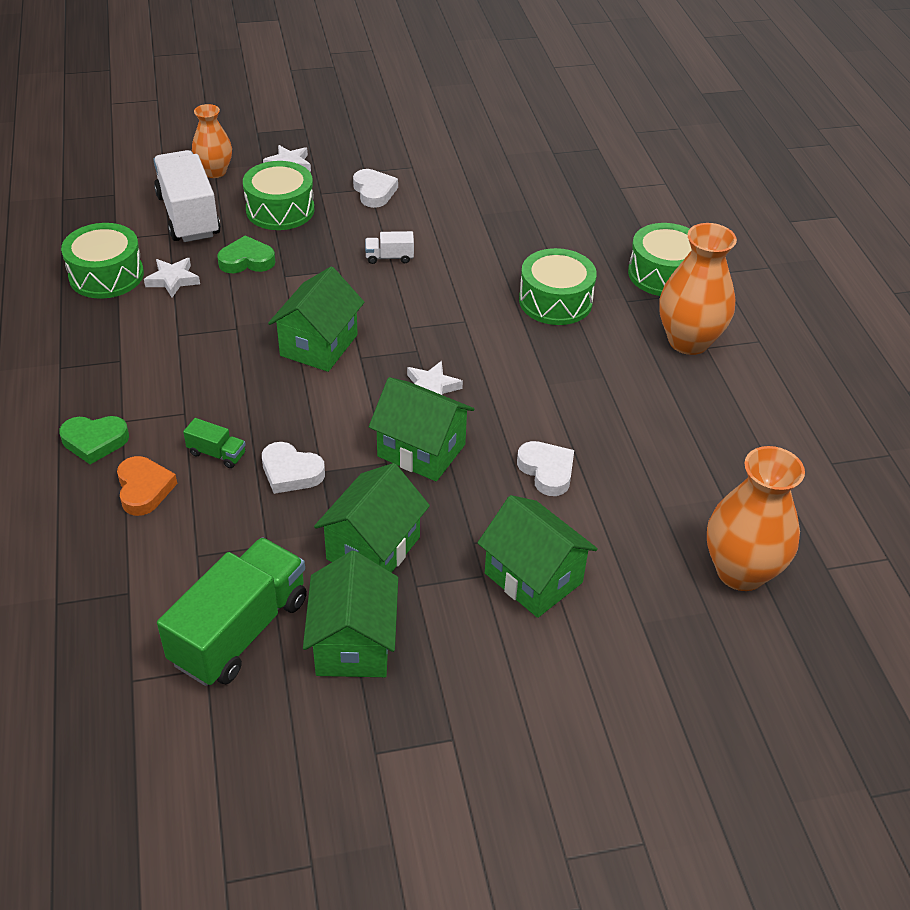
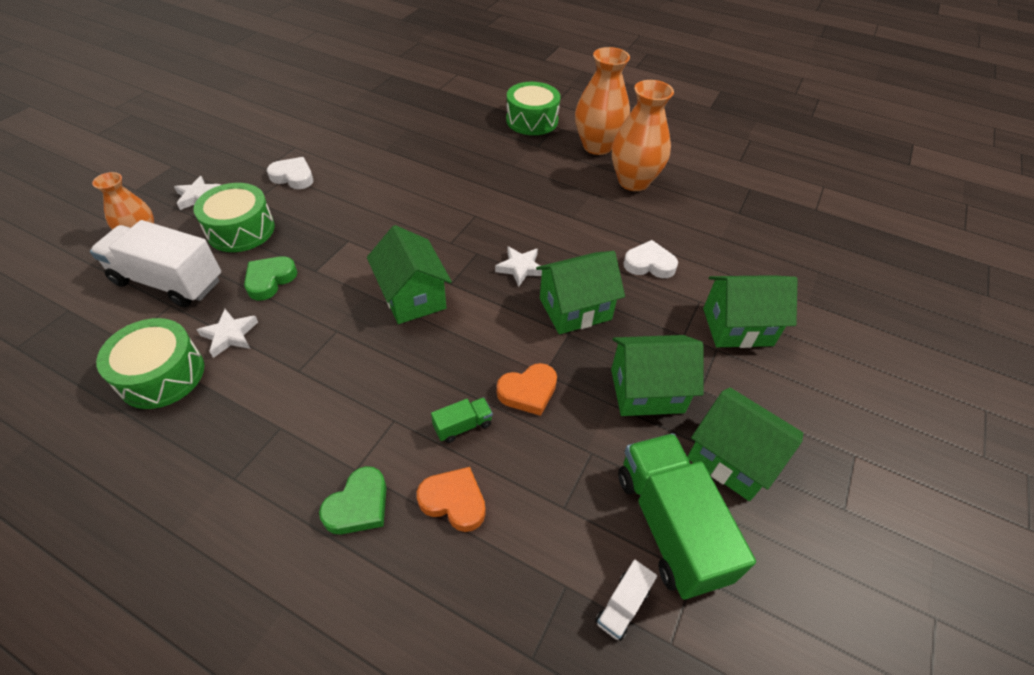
camera: 50 degrees left, 5 degrees up
(291, 472) = (528, 392): white heart -> orange heart
(373, 548) = (647, 391): green house -> green house turned 75 degrees counterclockwise
(389, 257) = (369, 210): white truck -> white truck (622, 605)
(555, 301) = (504, 170): green drum -> none
(740, 571) = (796, 240): orange vase -> orange vase (633, 181)

